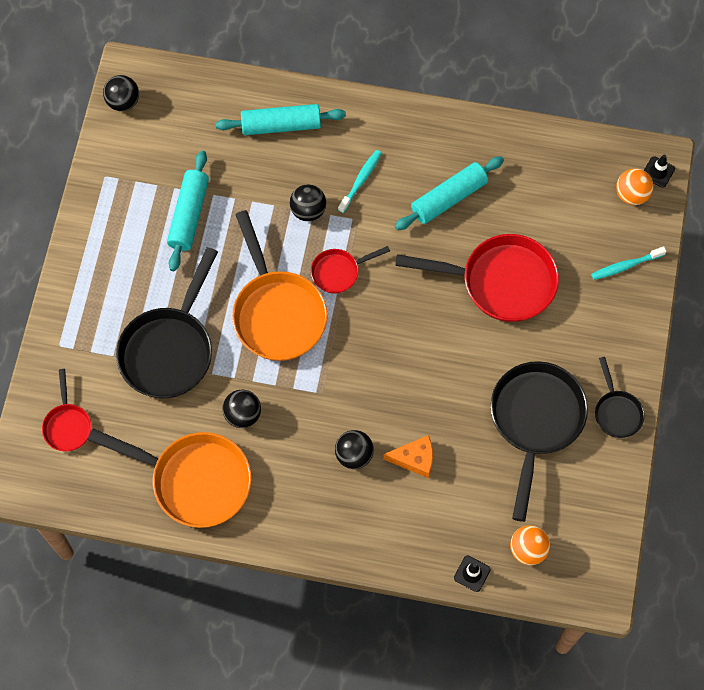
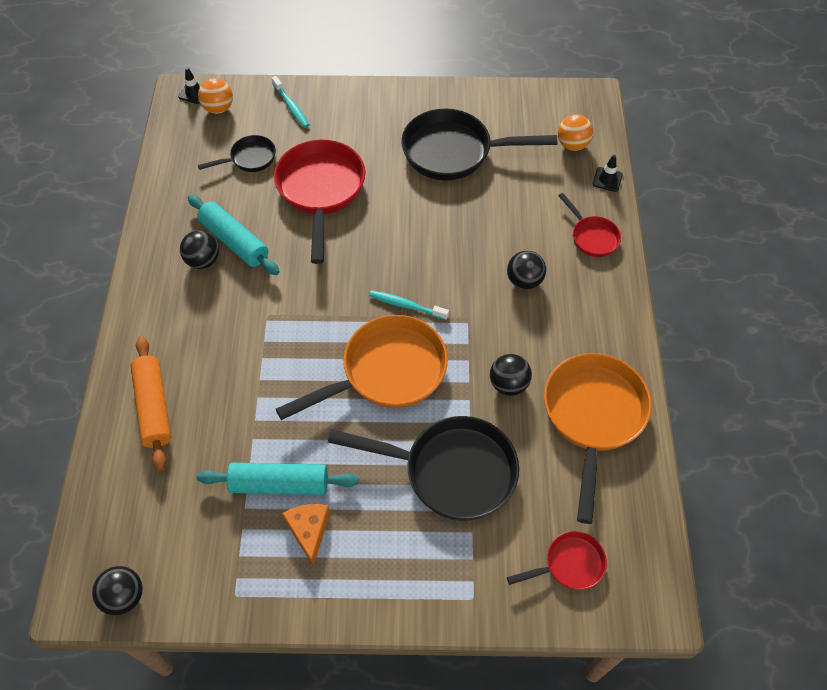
camera: 100 degrees left, 10 degrees down
(281, 125) = (154, 407): turquoise rolling pin -> orange rolling pin
(308, 210) = (261, 362): black ball -> black ball (203, 261)
(339, 272) = (330, 323): red pan -> red pan (592, 237)
(360, 181) = (220, 319): turquoise toothbrush -> turquoise toothbrush (406, 305)
(414, 459) = (514, 233): orange cheese -> orange cheese (309, 531)
(617, 412) = (431, 100): black pan -> black pan (249, 158)

